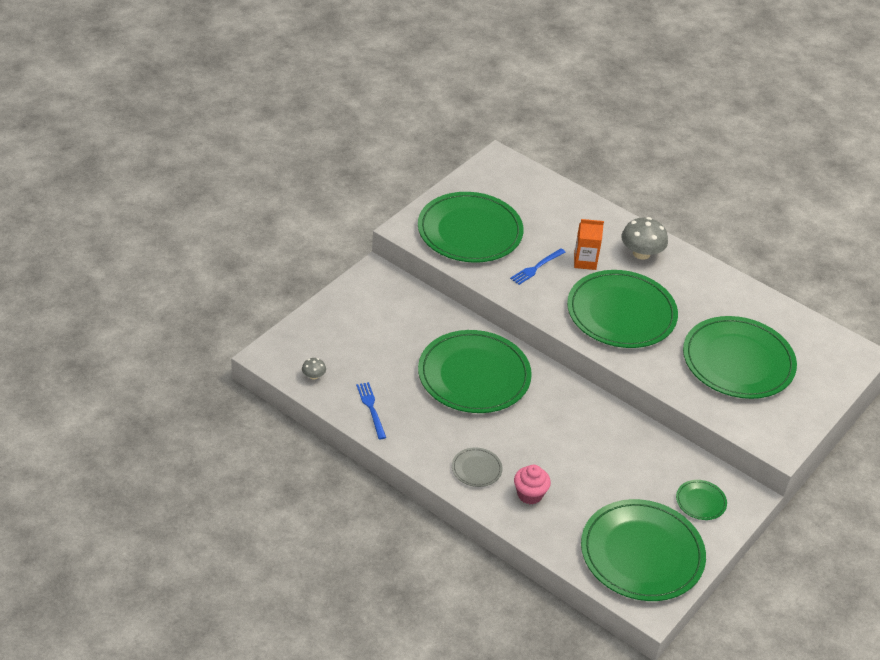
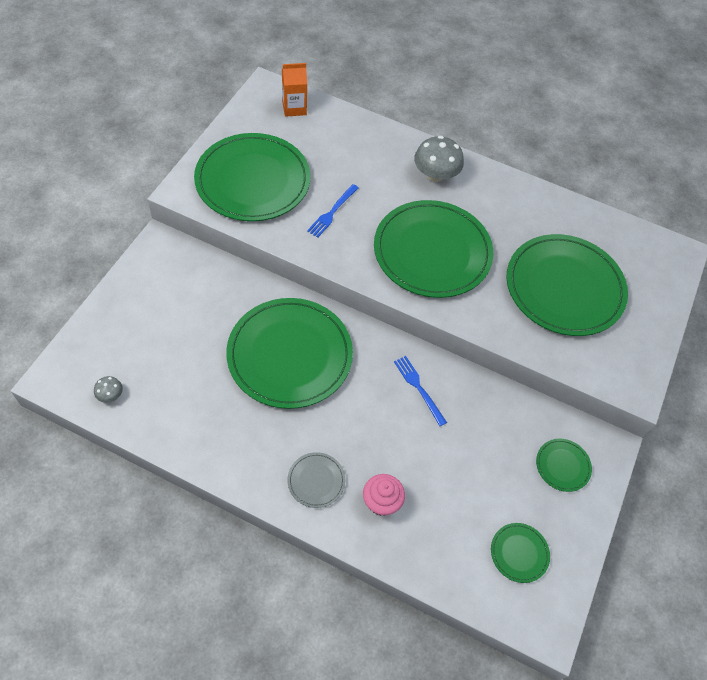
camera: 15 degrees left, 15 degrees up
(371, 408) = (183, 425): blue fork -> blue fork (418, 388)
(585, 261) = (380, 195): orange carton -> orange carton (294, 108)
(642, 553) = (519, 553): green plate -> green plate, size x0.42

